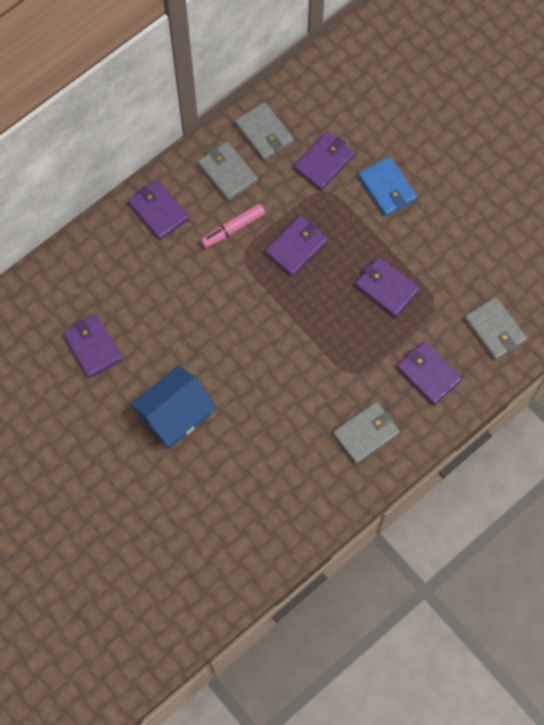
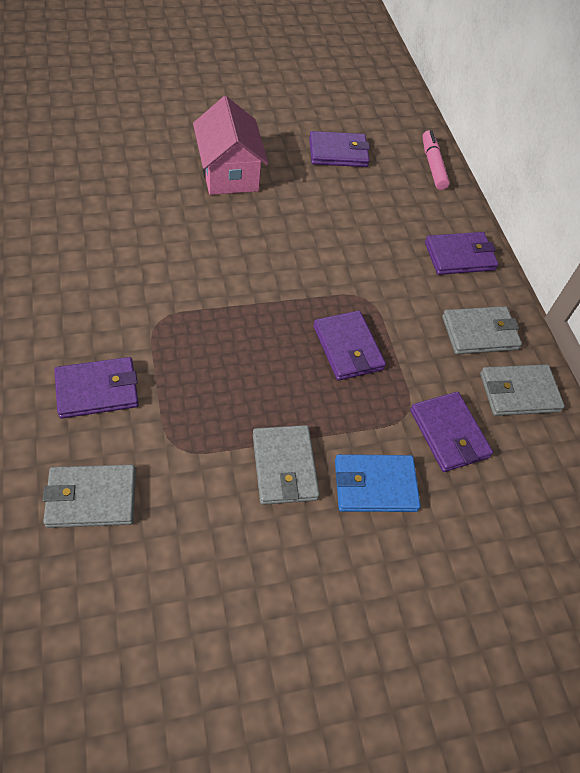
camera: 110 degrees right, 15 degrees down
(175, 415) = (229, 173): blue house -> pink house
(233, 229) = (404, 304): pink marker -> pink marker (433, 165)
(366, 433) = (82, 297): grey wallet -> grey wallet (284, 467)
(386, 288) = (237, 408): purple wallet -> none

